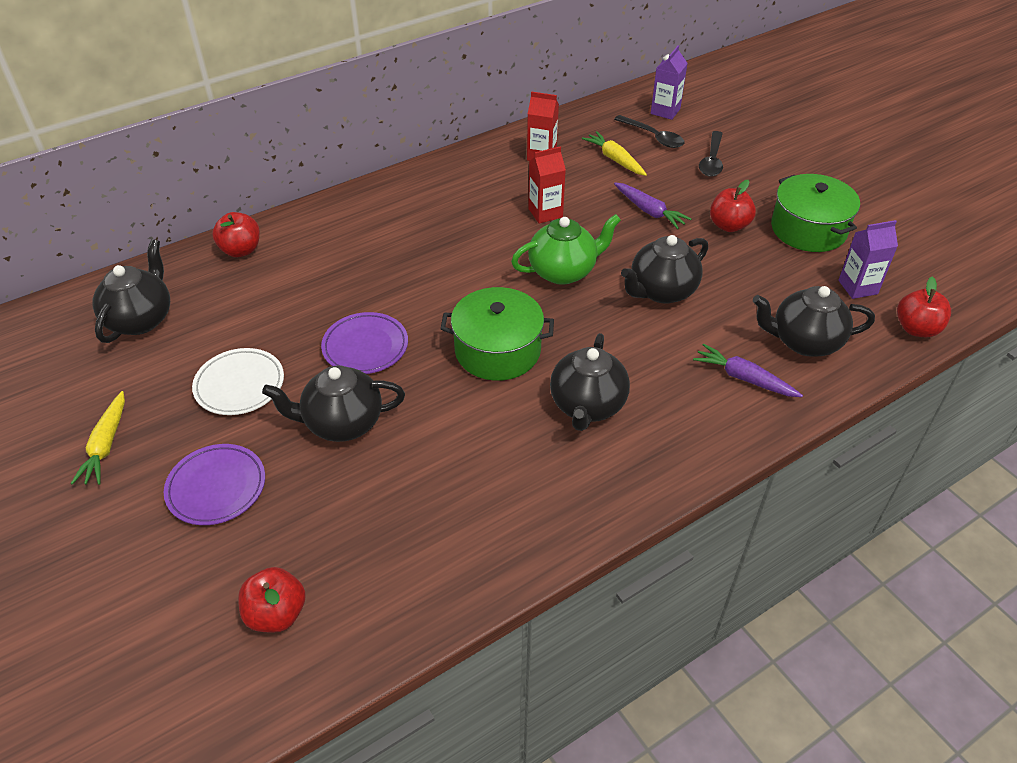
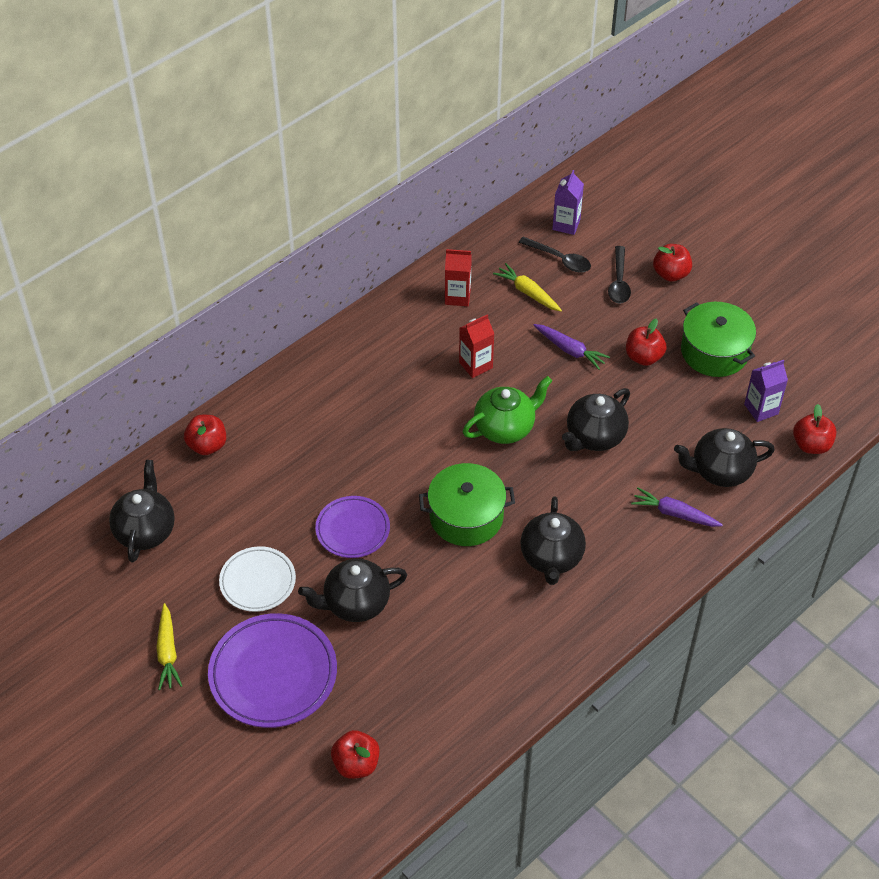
camera: 10 degrees left, 5 degrees up
(216, 487) = (273, 674): purple plate -> purple plate, size x1.62
(768, 159) = (671, 274): none -> red apple

